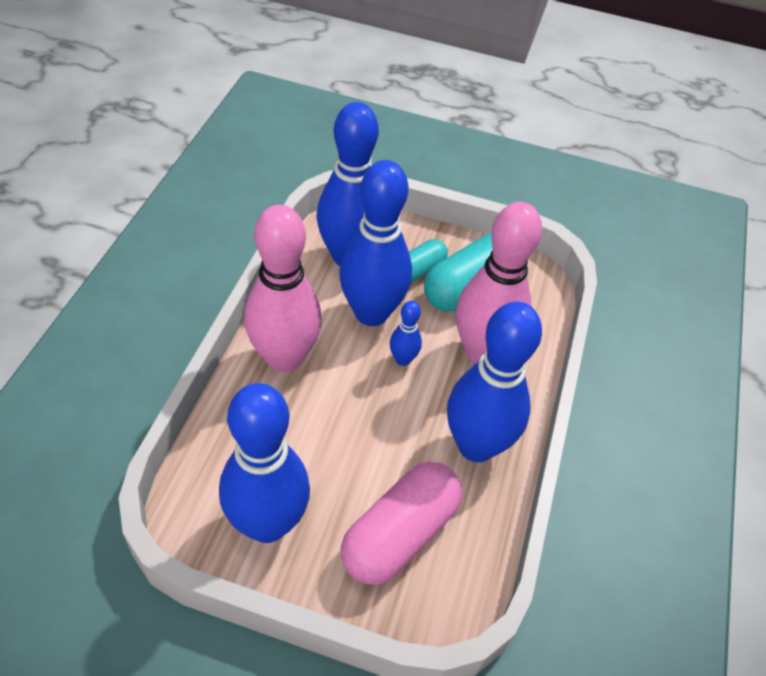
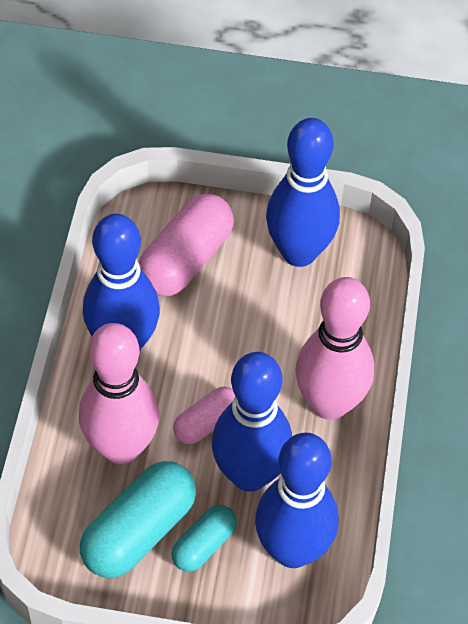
camera: 175 degrees right, 5 degrees up
(403, 359) = (206, 423): blue bowling pin -> pink capsule

